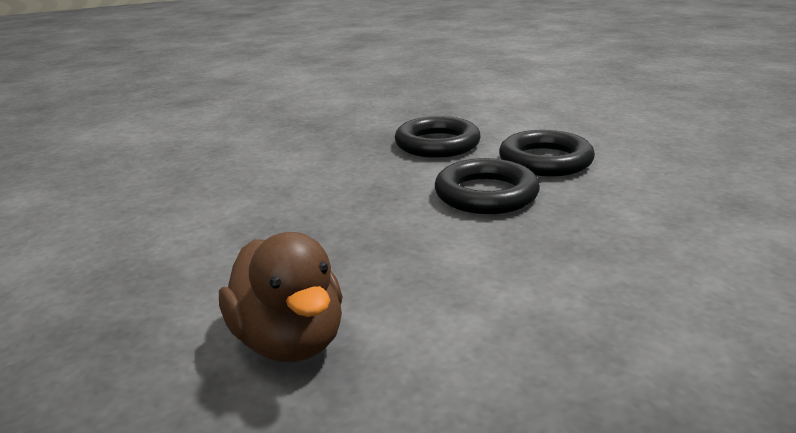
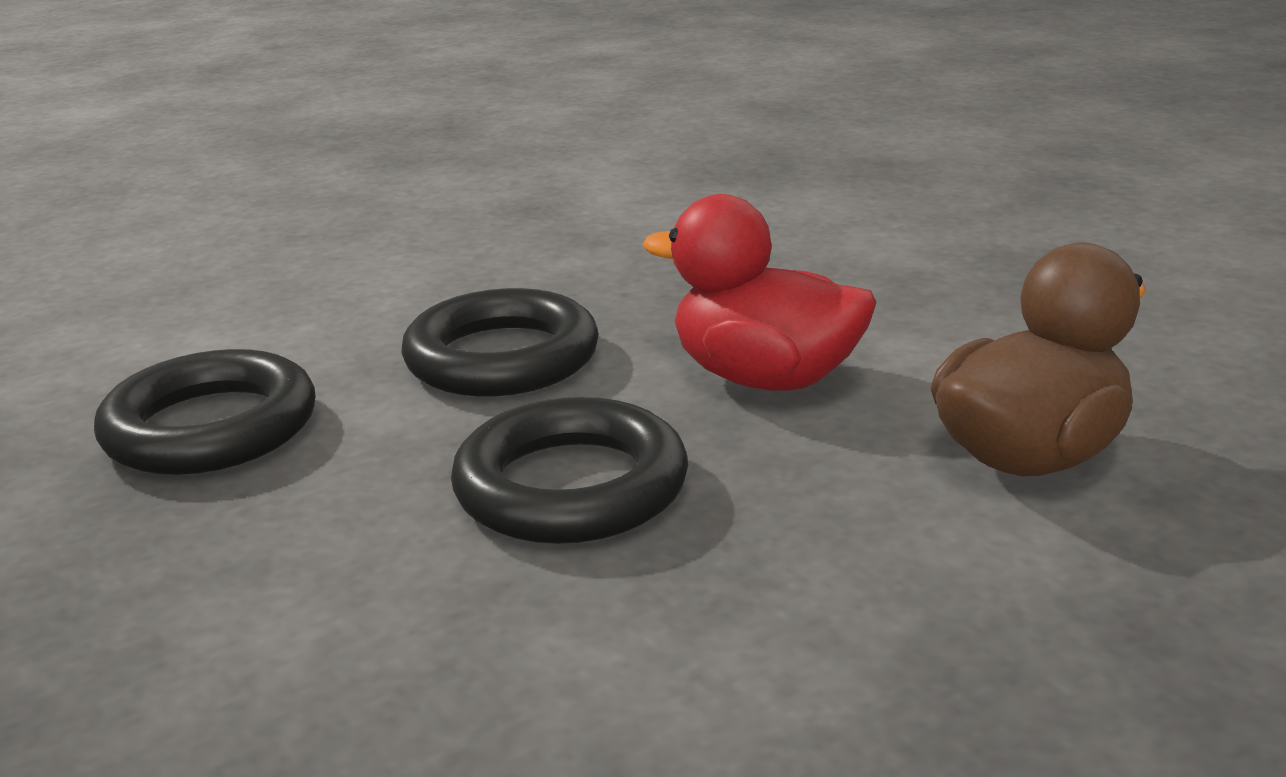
camera: 100 degrees left, 0 degrees up
(433, 263) = (765, 379): none -> red duck
(545, 161) = (348, 317): black ring -> black ring (571, 487)

